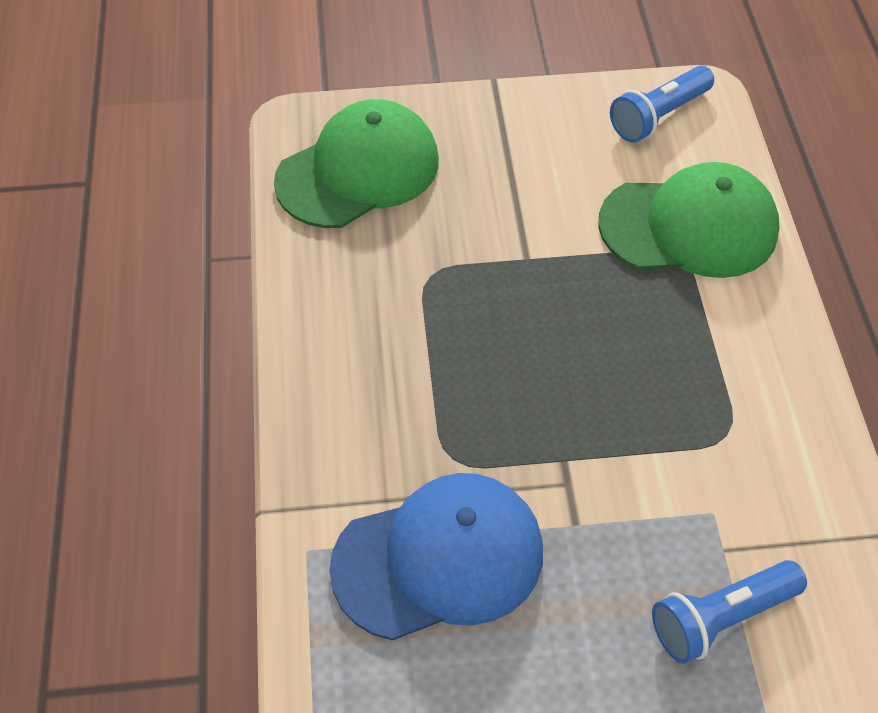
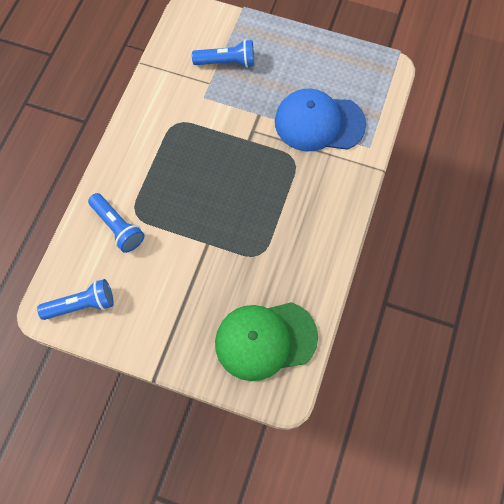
camera: 155 degrees left, 15 degrees up
(689, 227) = (118, 227): green cap -> blue flashlight

